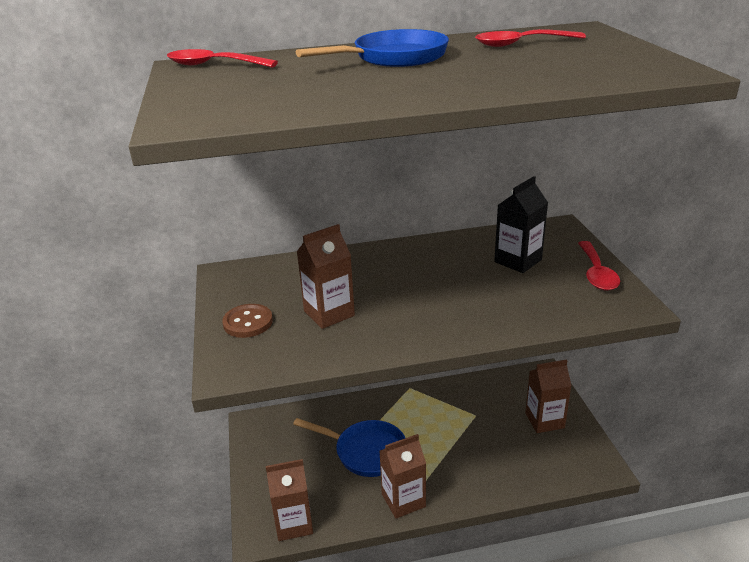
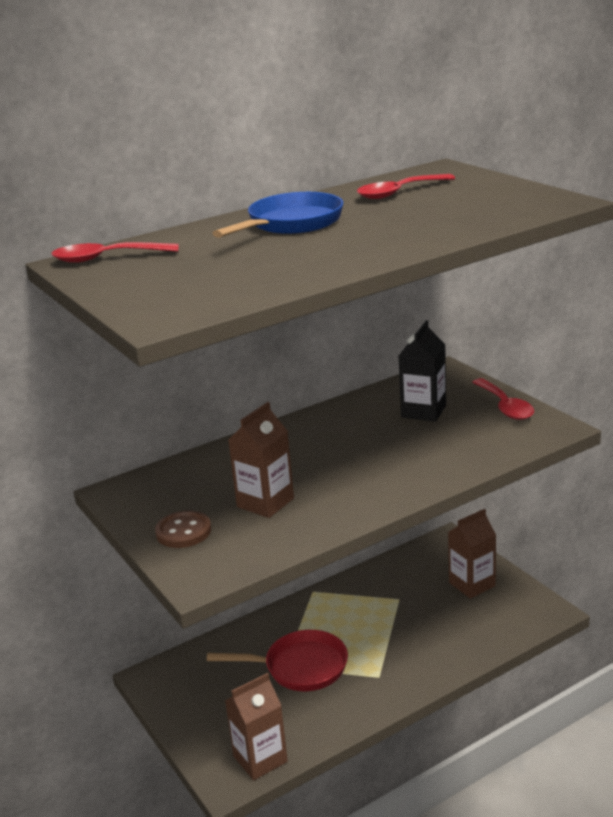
camera: 20 degrees left, 5 degrees down
(365, 452) = (300, 667): blue pan -> red pan
(403, 500) = (366, 701): brown carton -> none

